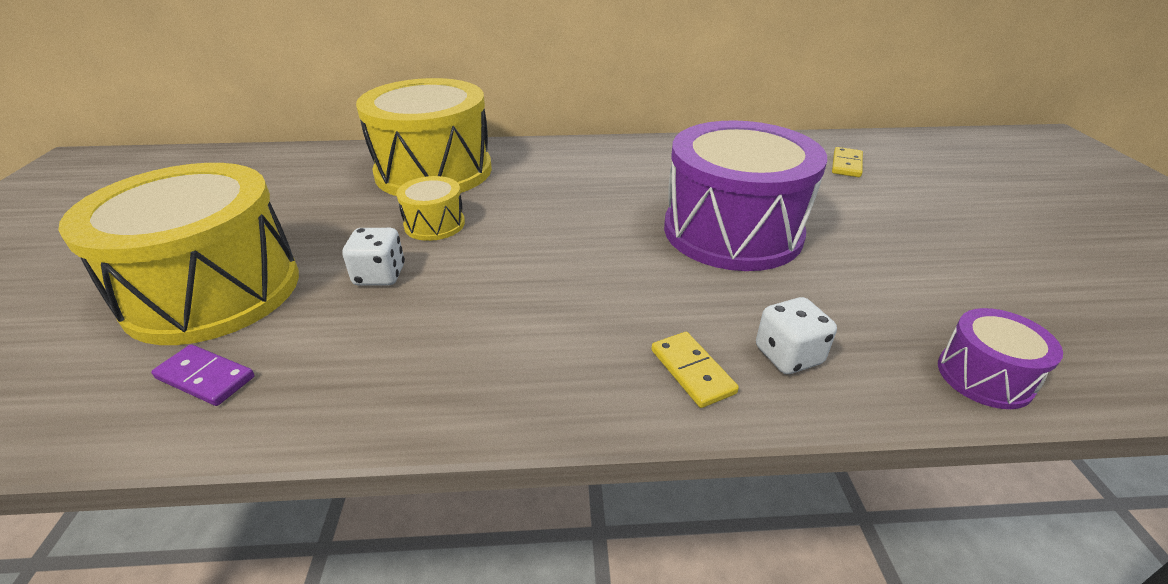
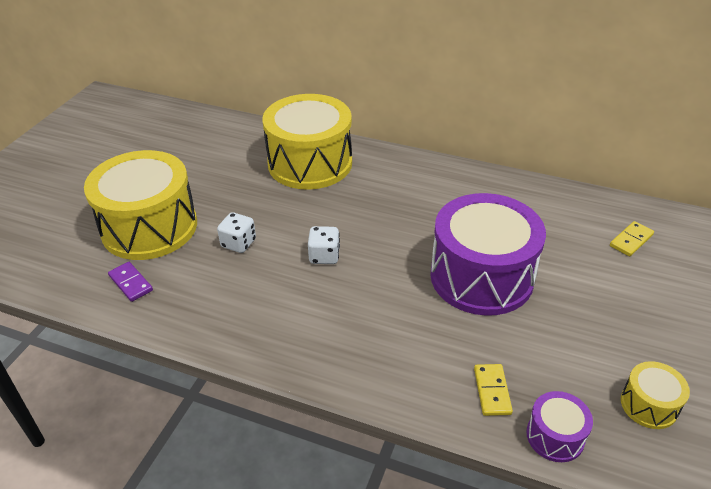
camera: 25 degrees right, 5 degrees up
(434, 224) = (288, 212): yellow drum -> yellow drum (649, 405)
(692, 371) = (376, 367): yellow domino -> yellow domino (492, 391)
(788, 355) = (441, 378): white dice -> white dice (324, 256)

